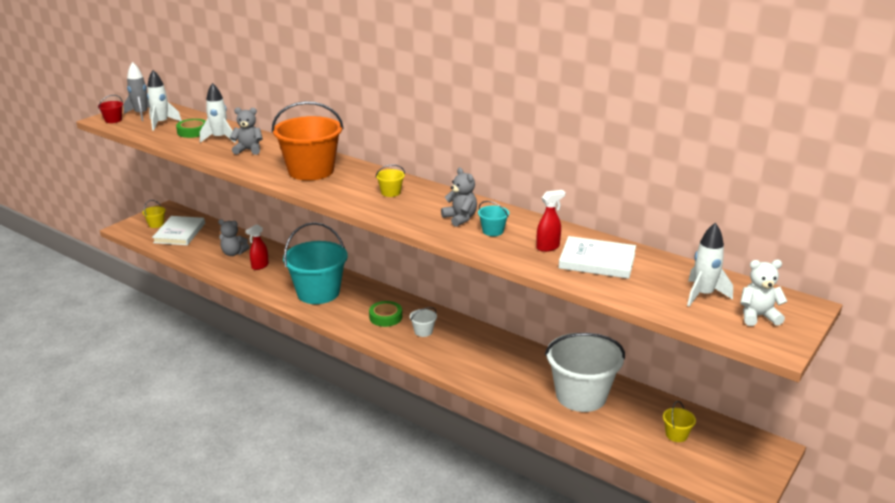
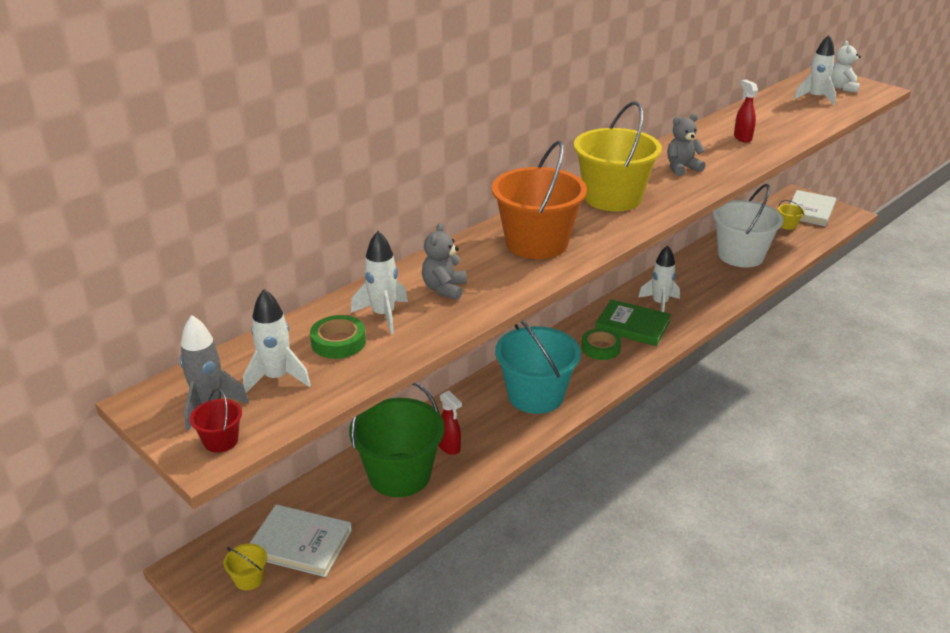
camera: 80 degrees left, 5 degrees up
(233, 253) = (399, 475): grey teddy bear -> green bucket
(390, 192) = (612, 198): yellow bucket -> yellow bucket, size x2.47
(423, 331) = (632, 326): white bucket -> green book
(464, 345) = (660, 304): none -> white rocket
(493, 231) = (710, 156): turquoise bucket -> none
(597, 261) = (765, 123): white book -> white book (810, 211)

